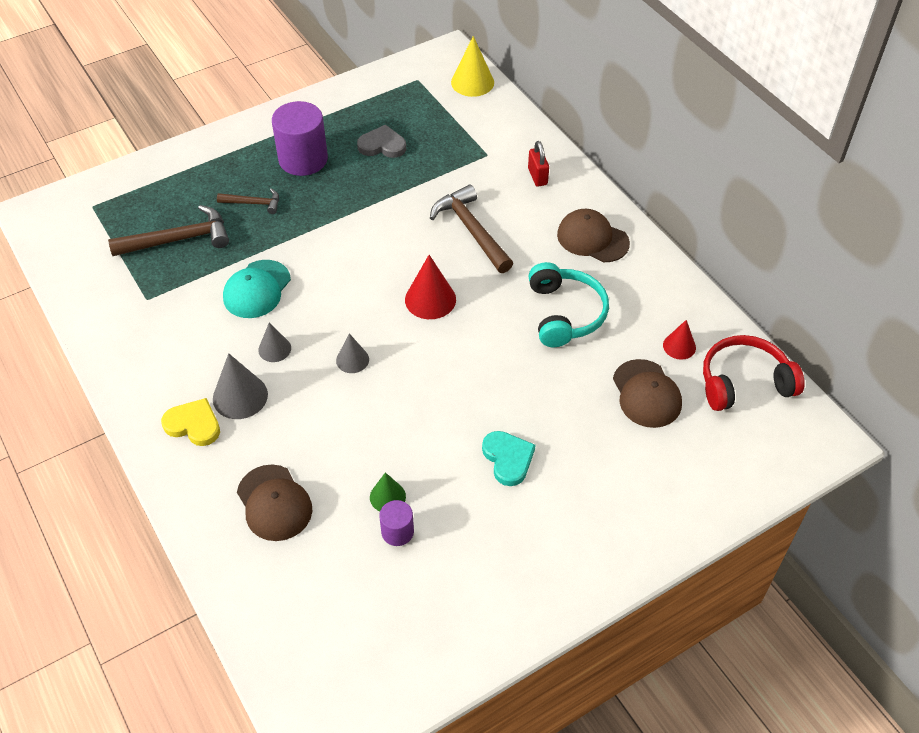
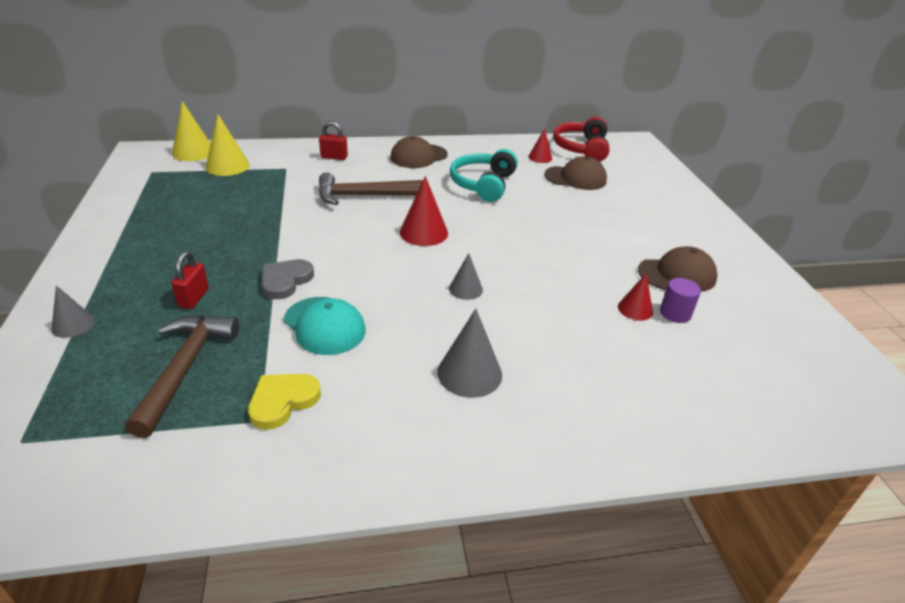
camera: 70 degrees left, 15 degrees down
(193, 424) = (491, 421): yellow heart -> yellow heart (282, 401)
(254, 203) = (194, 298): brown hammer -> red padlock
(274, 349) = (418, 333): grey cone -> grey cone (73, 325)
(274, 503) = (624, 381): brown cap -> brown cap (677, 274)
(303, 159) = (169, 252): purple cylinder -> none
(382, 145) = (210, 207): grey heart -> grey heart (285, 281)
(387, 496) = (635, 309): green cone -> red cone
(462, 117) = (227, 166): none -> yellow cone
(508, 459) = (613, 242): turquoise heart -> none
(565, 313) = (483, 184): turquoise headphones -> turquoise headphones turned 90 degrees counterclockwise

